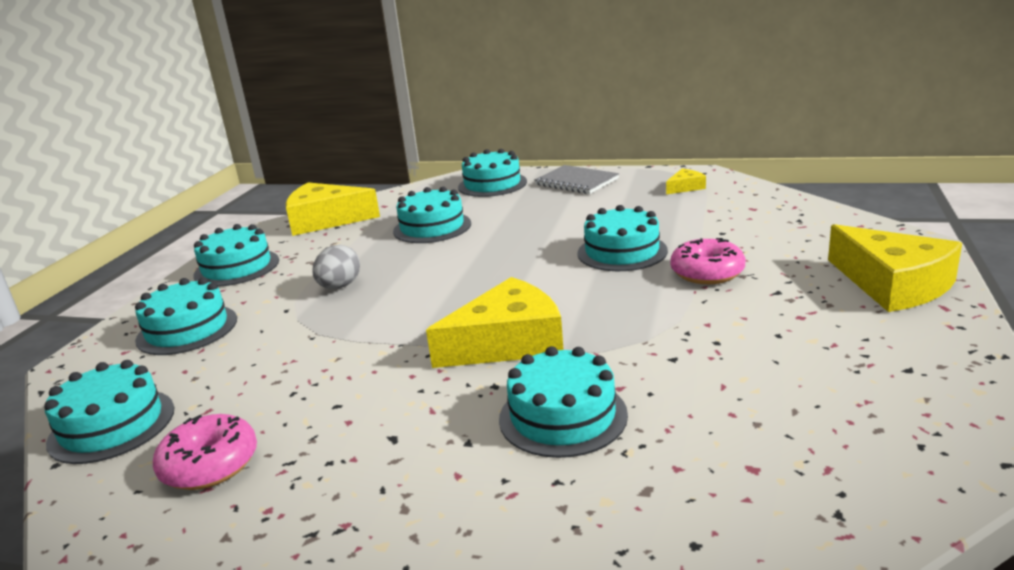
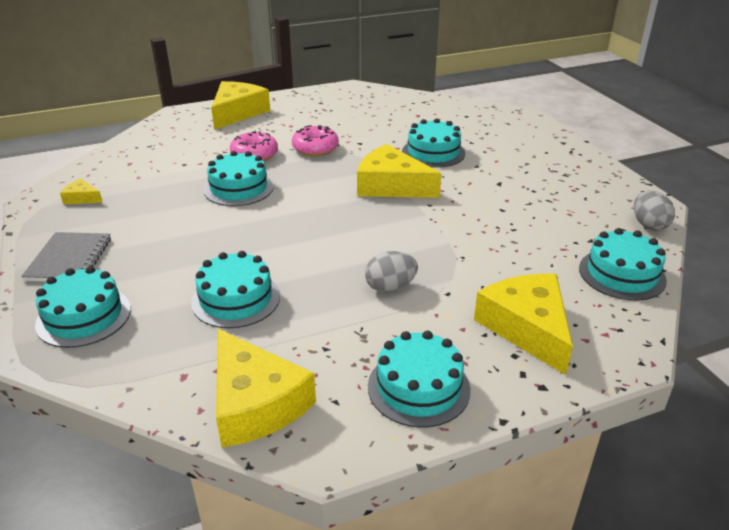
camera: 130 degrees left, 10 degrees up
(96, 524) = (648, 225): none -> grey egg
(187, 329) = (527, 328): turquoise cake -> yellow cheese
(210, 465) = (583, 219): pink donut -> pink donut (315, 148)

